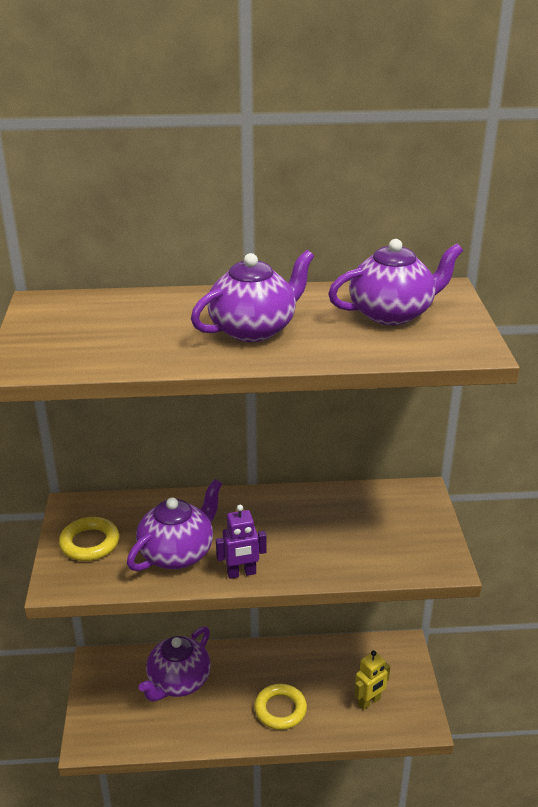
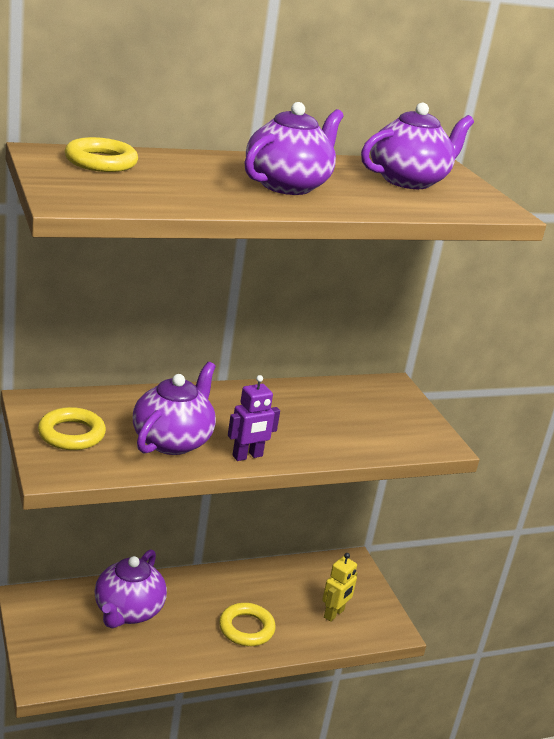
camera: 20 degrees left, 5 degrees down
(84, 310) = (101, 162): none -> yellow ring

